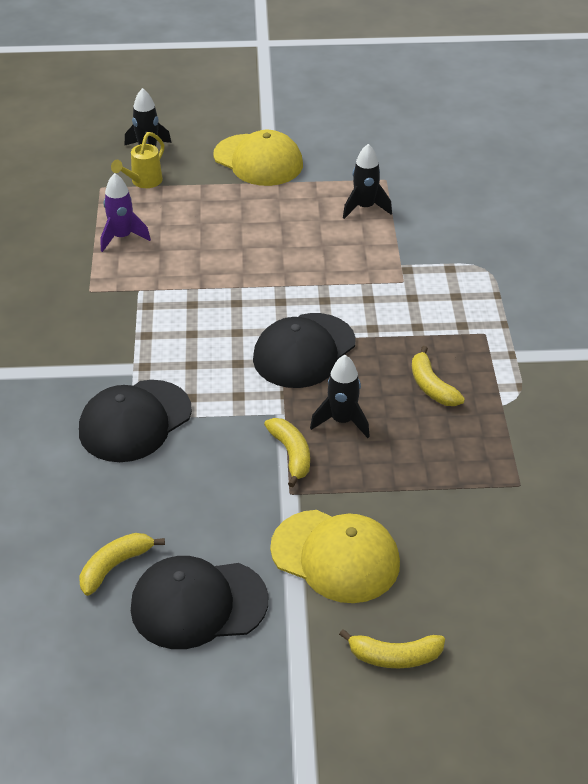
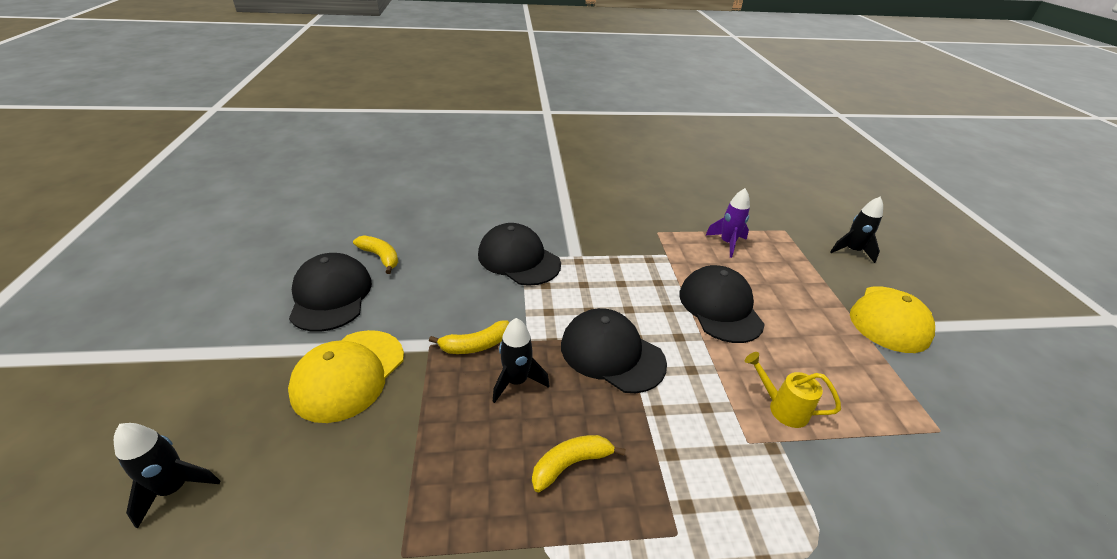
camera: 85 degrees right, 5 degrees down
(143, 182) = (806, 250): yellow watering can -> yellow watering can (781, 408)
(237, 265) = (720, 307): none -> black cap
(365, 208) = (869, 407): black rocket -> black rocket (175, 488)
(395, 656) = (217, 415): yellow banana -> none

